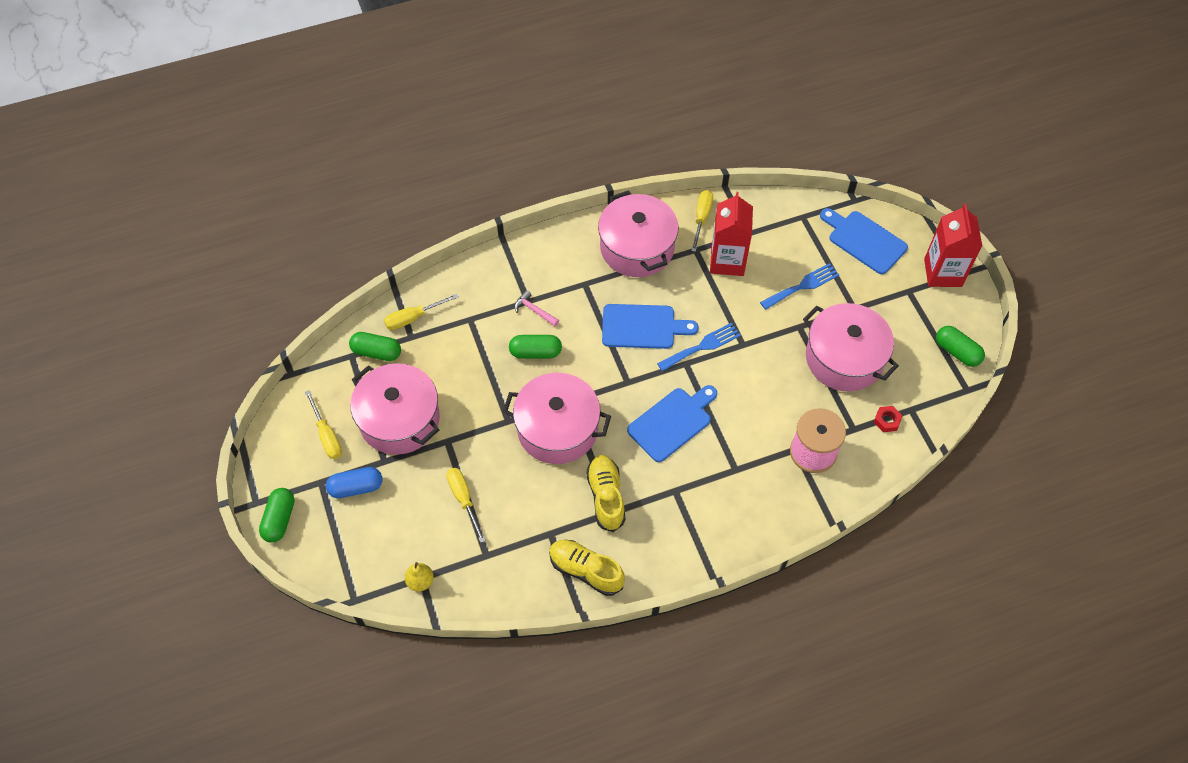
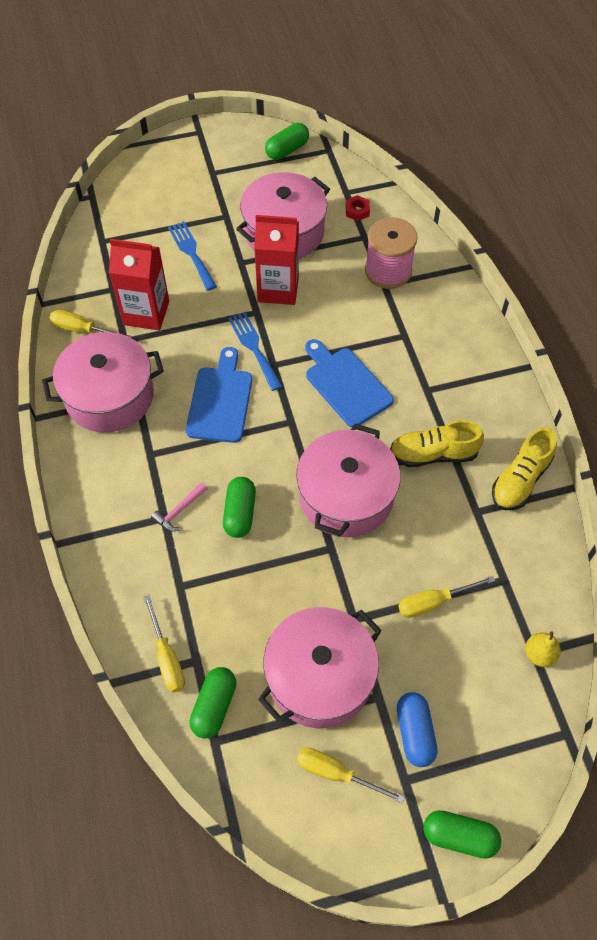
camera: 85 degrees left, 0 degrees up
(327, 435) = (336, 773): yellow screwdriver -> yellow screwdriver turned 135 degrees counterclockwise
(864, 240) = (145, 196): blue cutting board -> none
(943, 273) = (196, 145): red carton -> red carton (278, 289)

